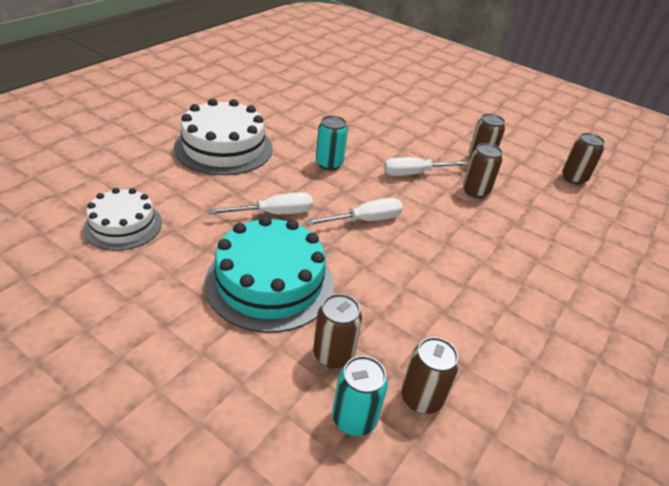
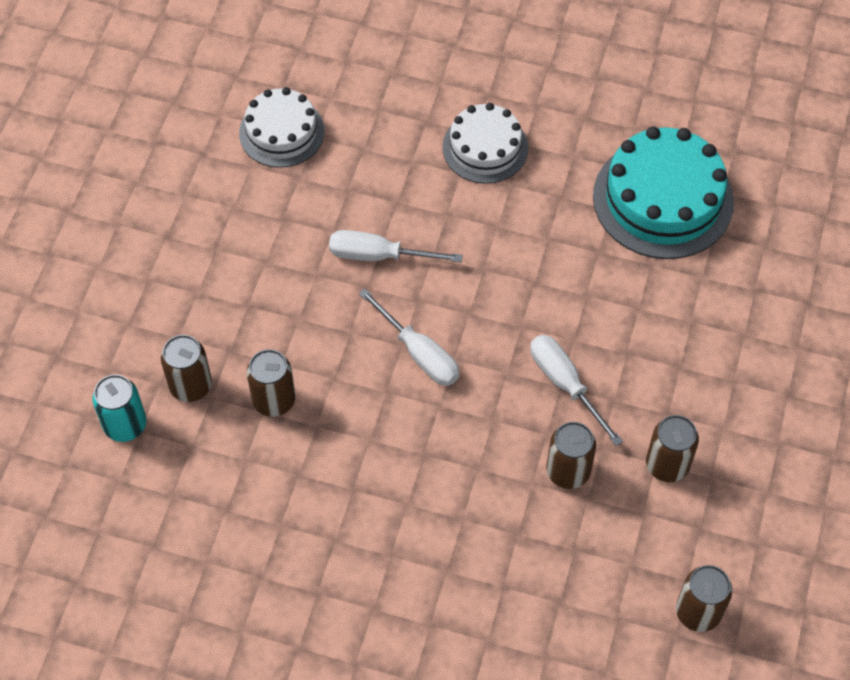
camera: 75 degrees right, 20 degrees up
(224, 147) = (485, 148): white cake -> white cake, size x0.62
(270, 282) = (262, 296): turquoise cake -> turquoise cake (663, 199)
(274, 213) = (378, 256): white screwdriver -> white screwdriver turned 135 degrees clockwise
(329, 164) = (522, 275): turquoise can -> none
(421, 398) = (169, 475): brown can -> brown can (274, 400)

